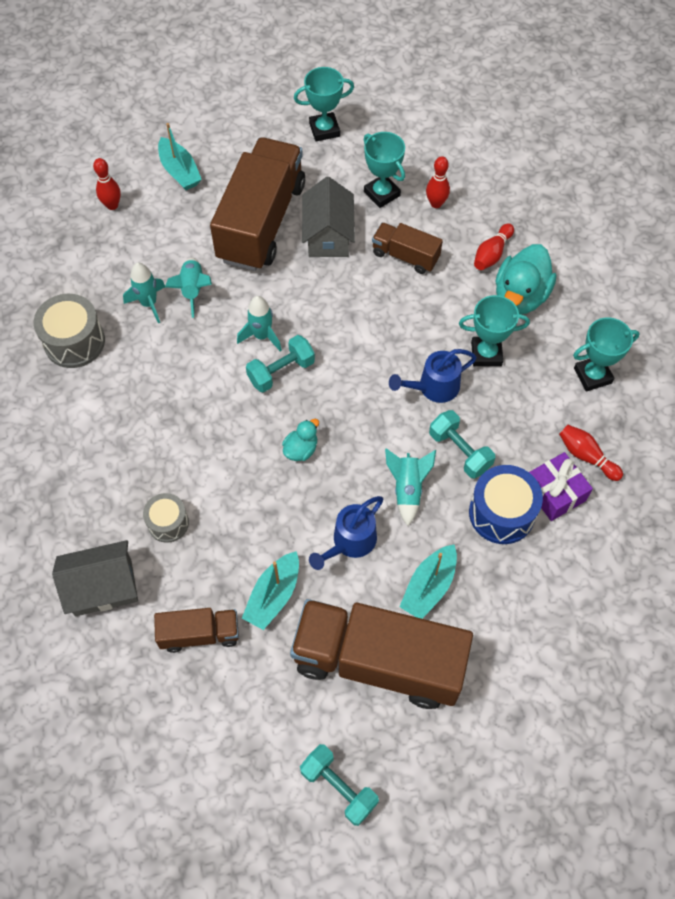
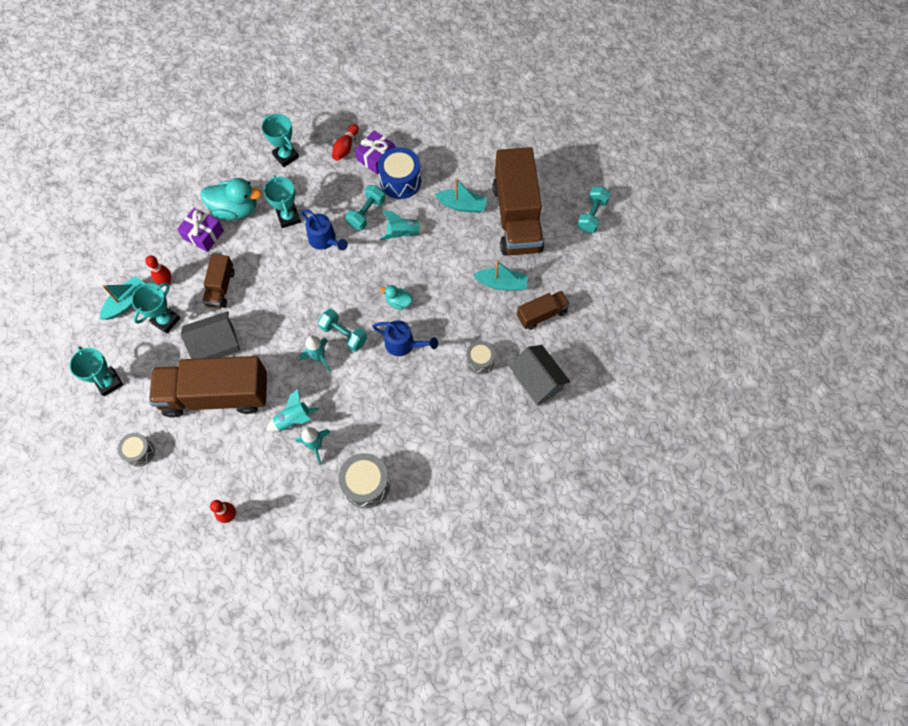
camera: 110 degrees left, 5 degrees up
(179, 171) = (180, 477): turquoise boat -> turquoise boat (126, 302)
(200, 634) = (542, 314): brown truck -> brown truck turned 90 degrees clockwise
(227, 142) = (140, 452): none -> grey drum
(350, 543) = (451, 254): blue watering can -> blue watering can (404, 344)
(492, 254) = (203, 235): red bowling pin -> purple gift

